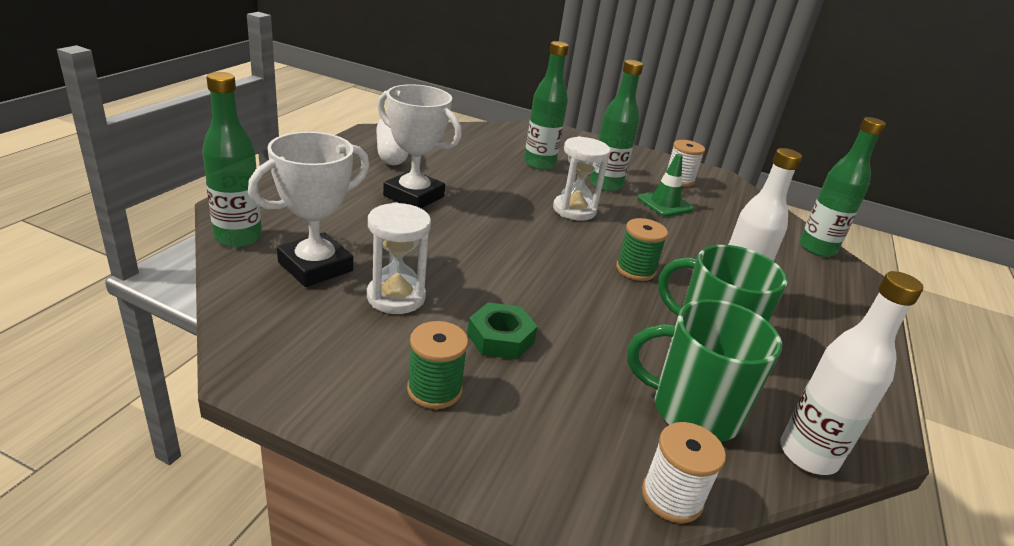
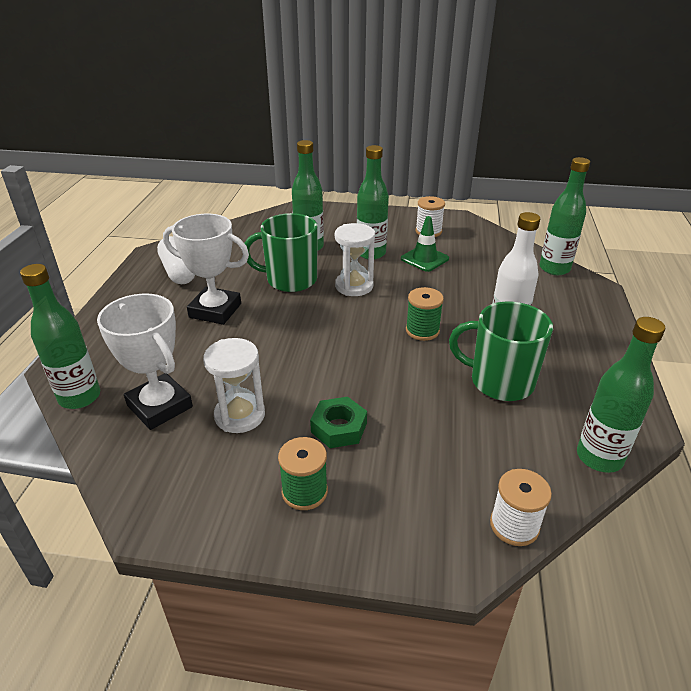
camera: 10 degrees left, 5 degrees up
(315, 266) = (160, 406): white trophy -> white trophy turned 75 degrees counterclockwise
(692, 411) = (506, 447): green mug -> green mug (290, 280)
(808, 455) = (599, 457): white bottle -> green bottle

